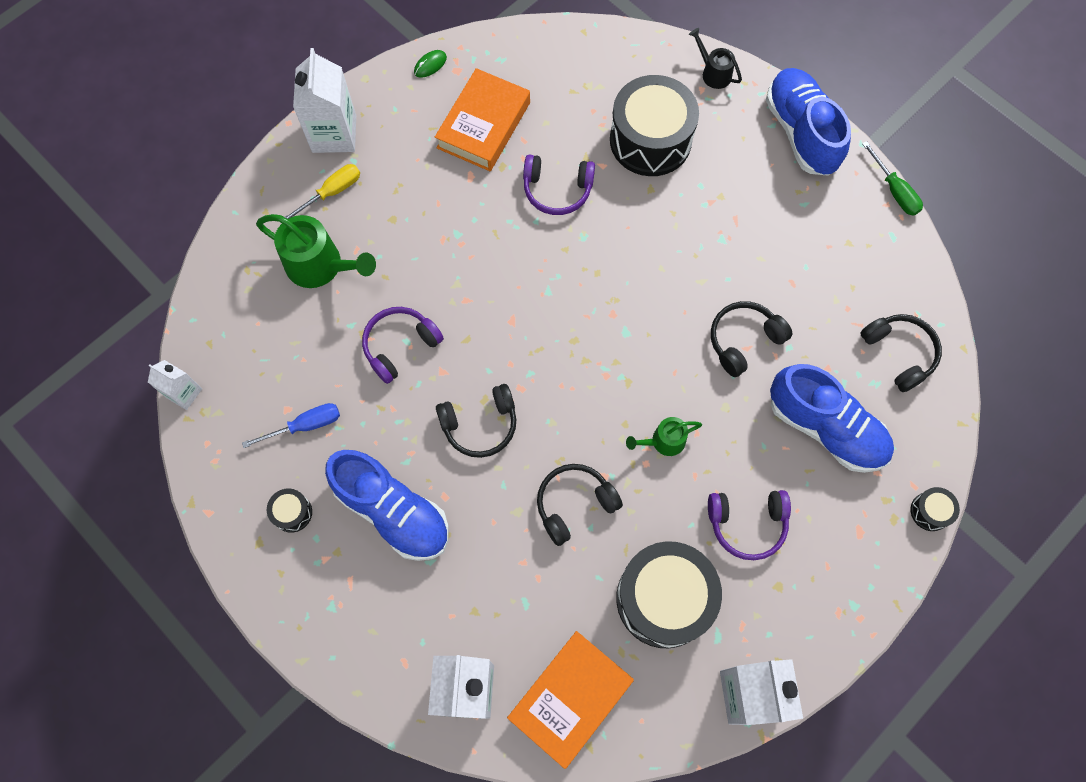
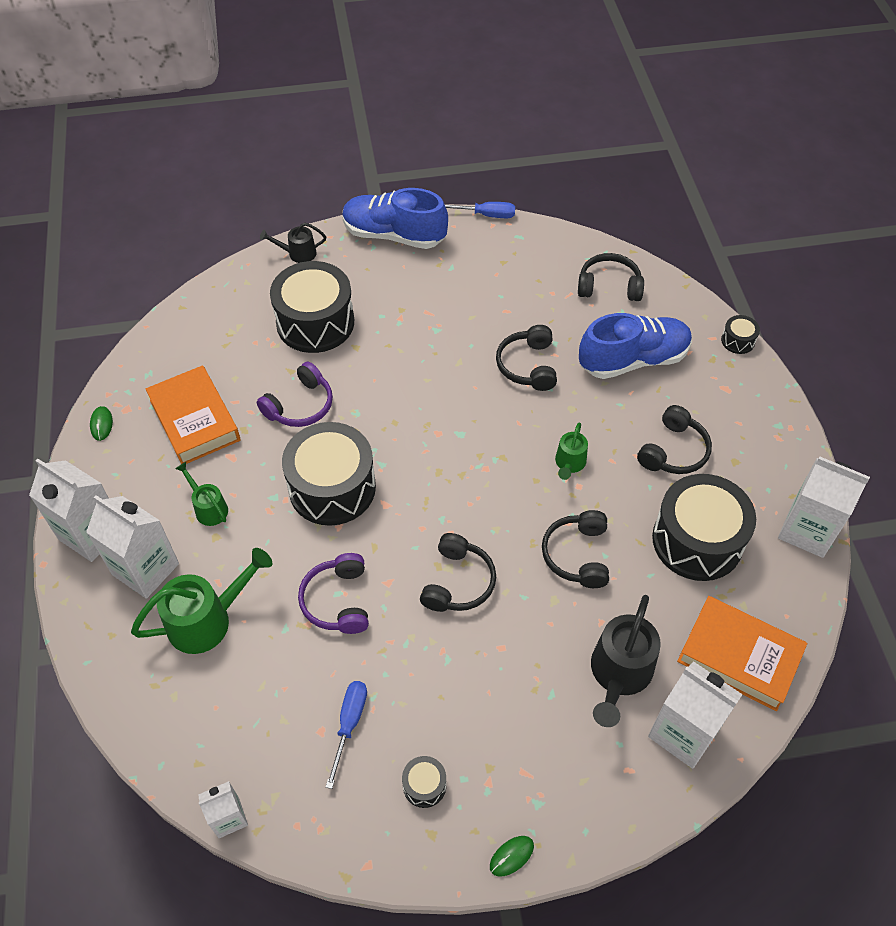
camera: 55 degrees left, 15 degrees down
(278, 612) = (511, 856): none -> green mouse
(332, 192) = (145, 569): yellow screwdriver -> white carton
(393, 511) = (485, 697): blue shoe -> none
(413, 195) = (208, 508): none -> green watering can
(483, 606) = (619, 675): none -> black watering can
(497, 270) = (332, 487): none -> black drum
(570, 699) = (739, 656): orange book -> orange book turned 45 degrees counterclockwise
(747, 524) = (674, 451): purple headphones -> black headphones
(894, 190) = (486, 215): green screwdriver -> blue screwdriver

